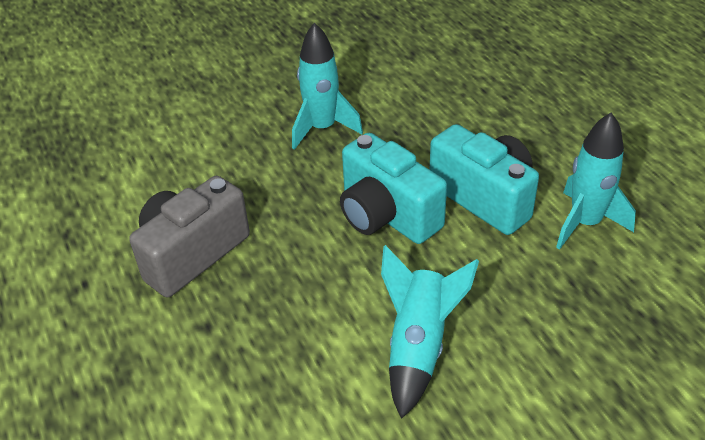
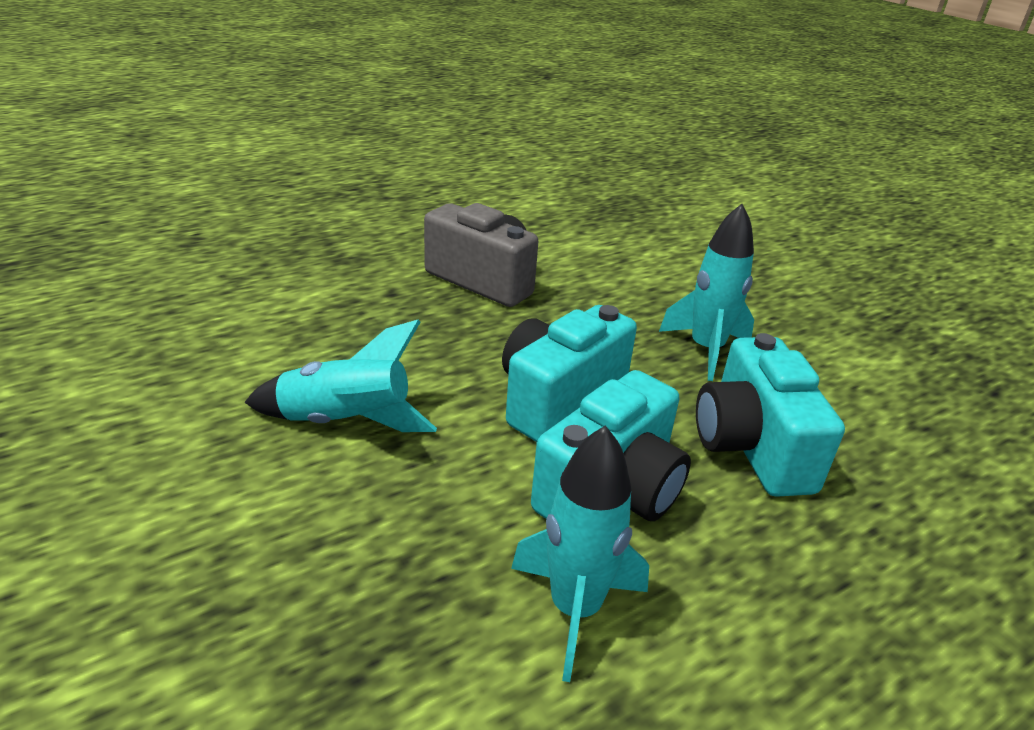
camera: 80 degrees right, 10 degrees down
(436, 128) = (751, 447): none -> turquoise camera

